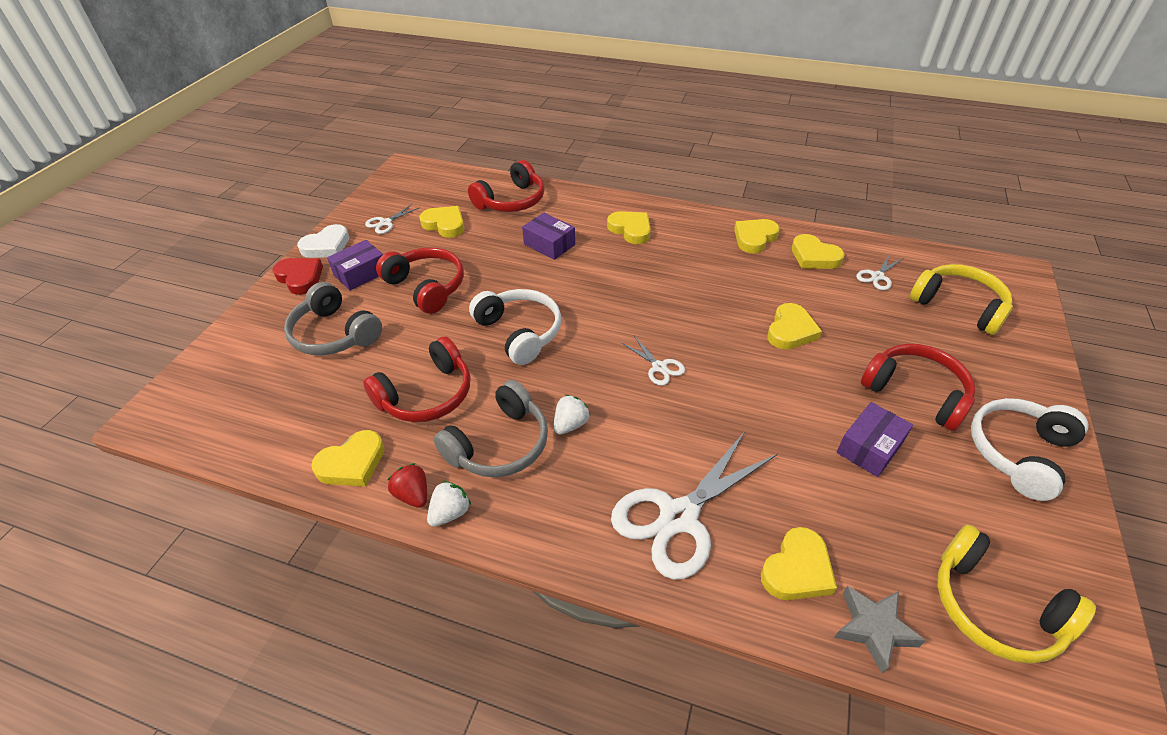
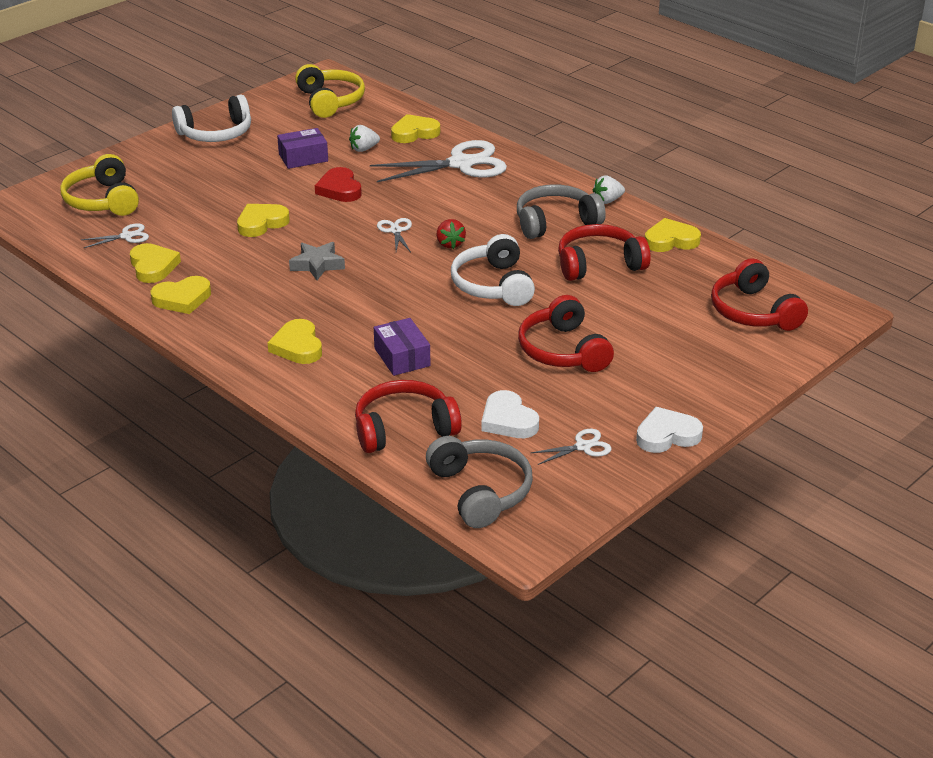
camera: 155 degrees left, 10 degrees down
(300, 278) = (703, 402): red heart -> red heart (339, 189)
(334, 334) = (671, 332): grey headphones -> grey headphones (481, 491)
(361, 273) = (631, 387): purple box -> none
(413, 495) = (630, 214): red strawberry -> red strawberry (450, 244)
(445, 224) = (508, 420): yellow heart -> white heart
(570, 424) = (495, 219): white strawberry -> white strawberry (364, 149)
(873, 629) = (400, 111): grey star -> grey star (317, 265)
(916, 392) = (229, 170): red headphones -> red headphones (753, 312)

